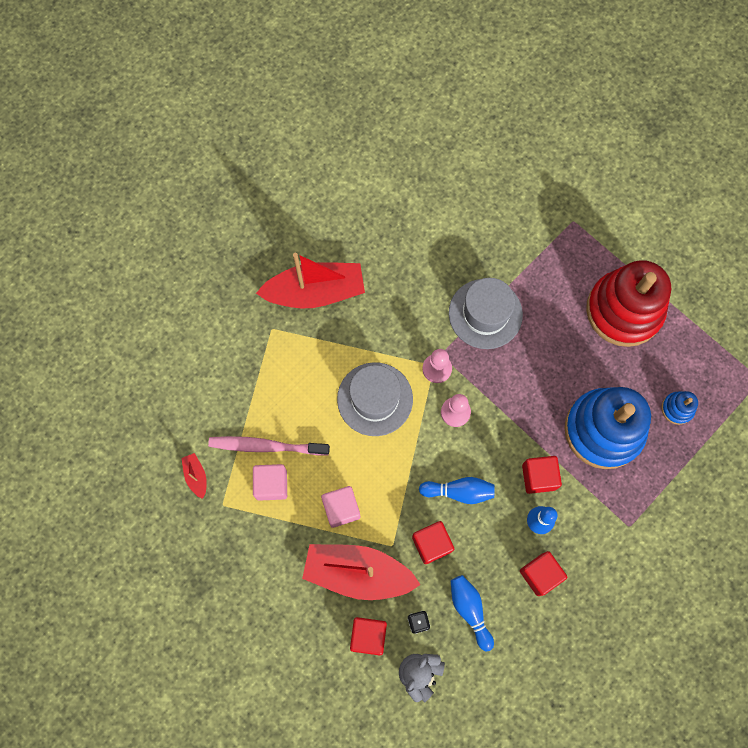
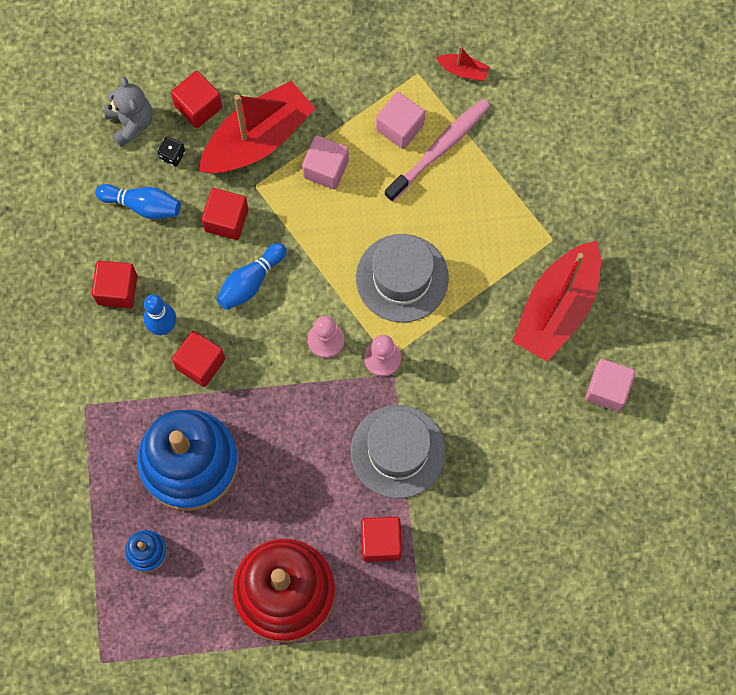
camera: 130 degrees right, 0 degrees up
(342, 227) = (607, 389): none -> pink cube
(546, 281) = (381, 542): none -> red cube

